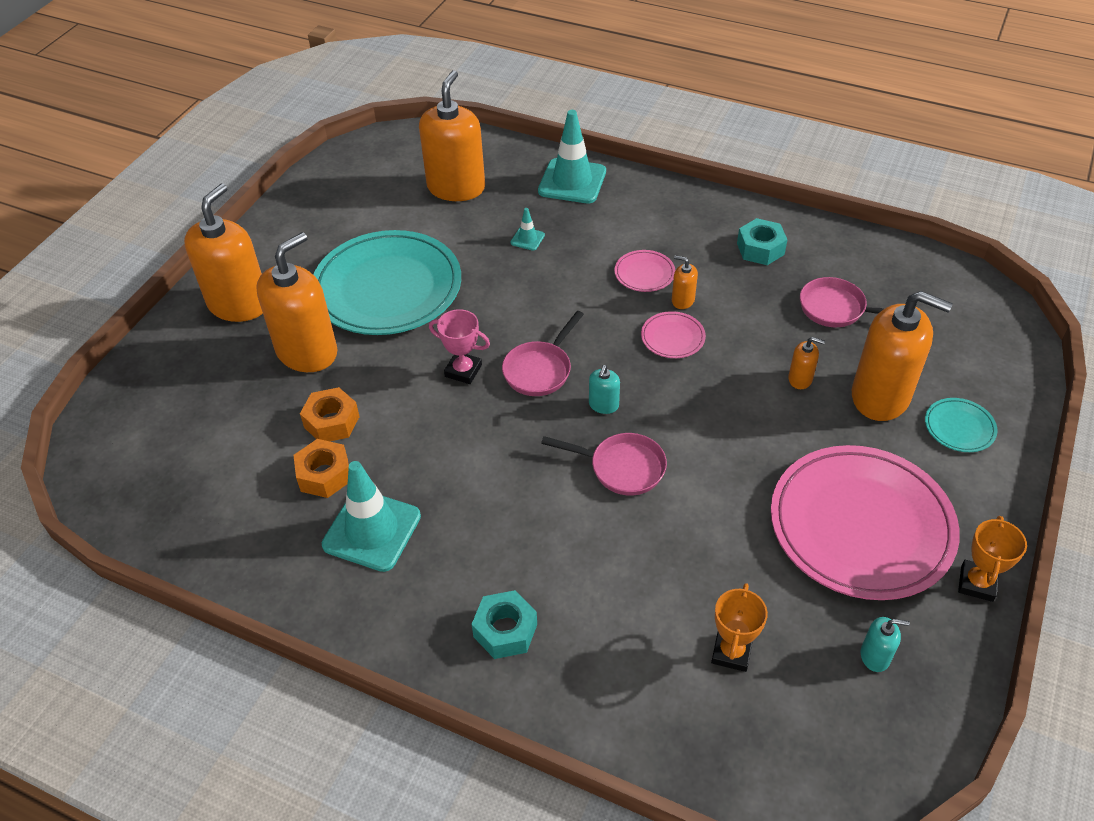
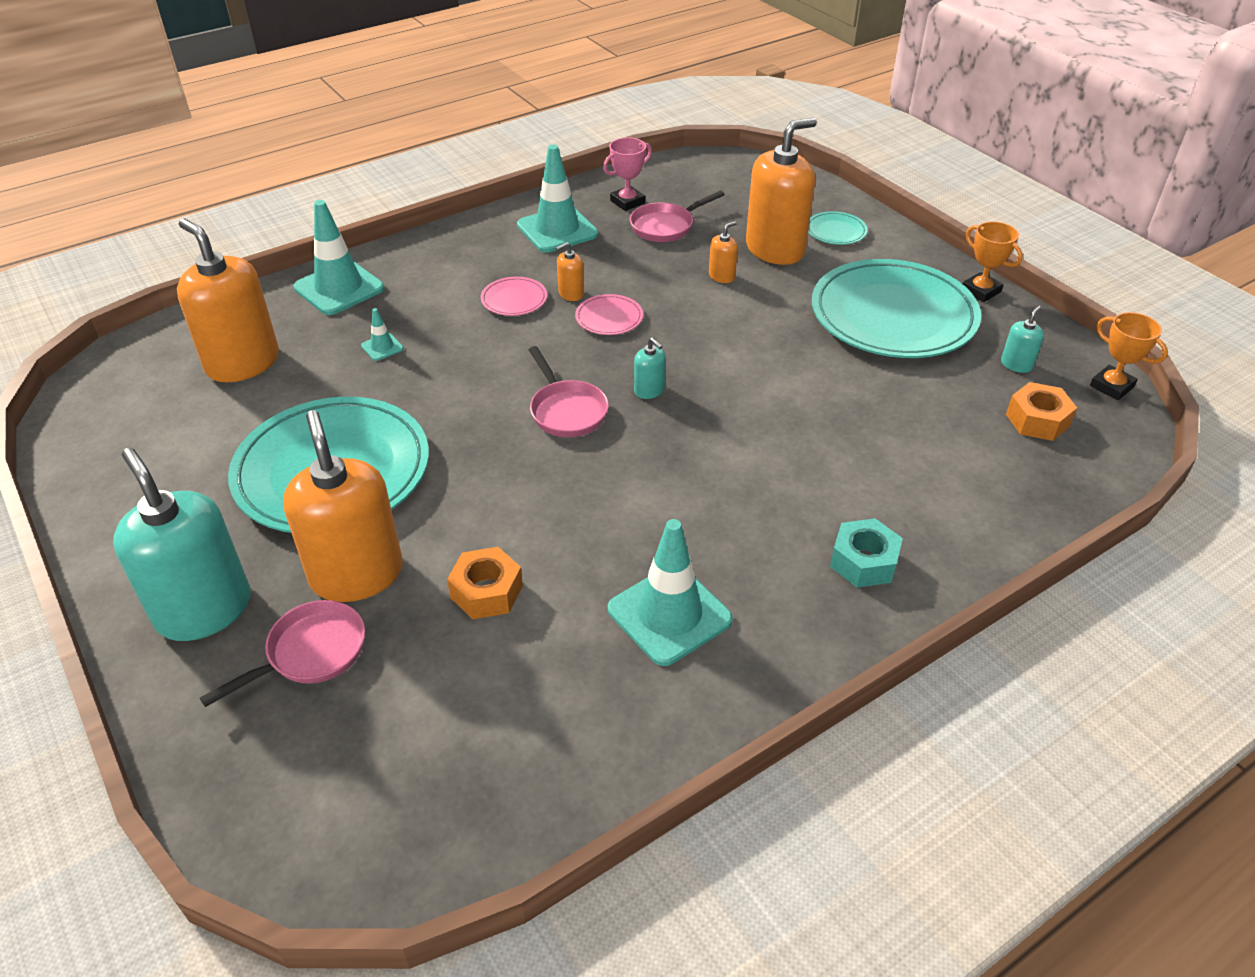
camera: 60 degrees left, 5 degrees down
(239, 304) = (204, 609): orange soap dispenser -> turquoise soap dispenser
(324, 475) = (558, 626): orange nut -> orange nut (1037, 420)
(463, 371) = (515, 462): pink trophy -> pink trophy (627, 202)
(621, 467) = (732, 411): pink pan -> pink pan (310, 653)
(731, 652) = (970, 434): orange trophy -> orange trophy (1111, 386)
(760, 249) = (557, 230): turquoise nut -> turquoise traffic cone
(861, 526) = (893, 316): pink plate -> turquoise plate

